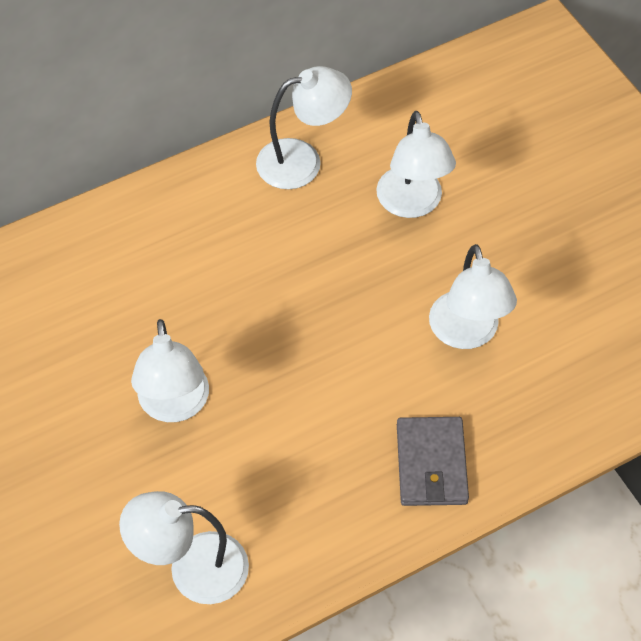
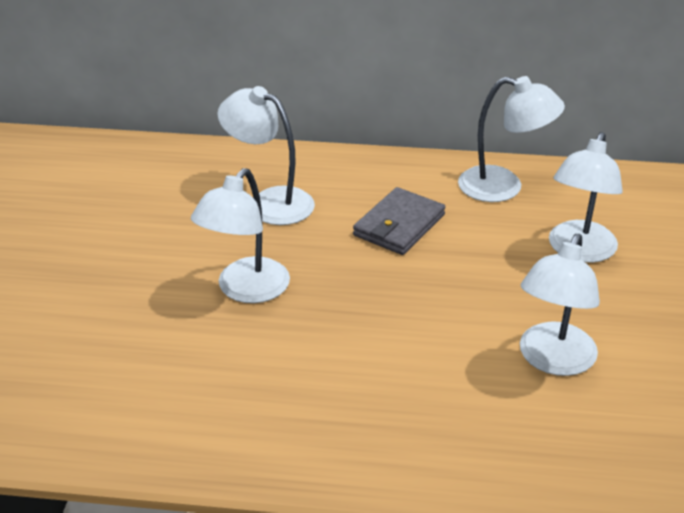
camera: 35 degrees right, 20 degrees down
(192, 569) = (145, 404): white lamp -> white lamp (270, 202)
(431, 464) = (429, 440): grey wallet -> grey wallet (399, 225)

